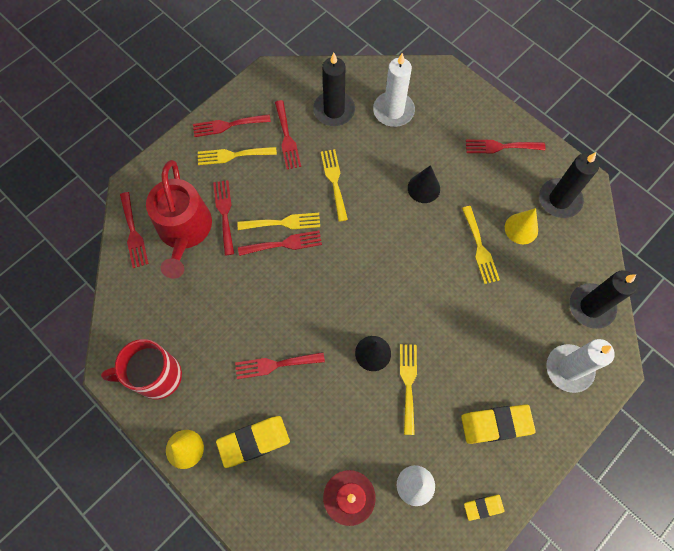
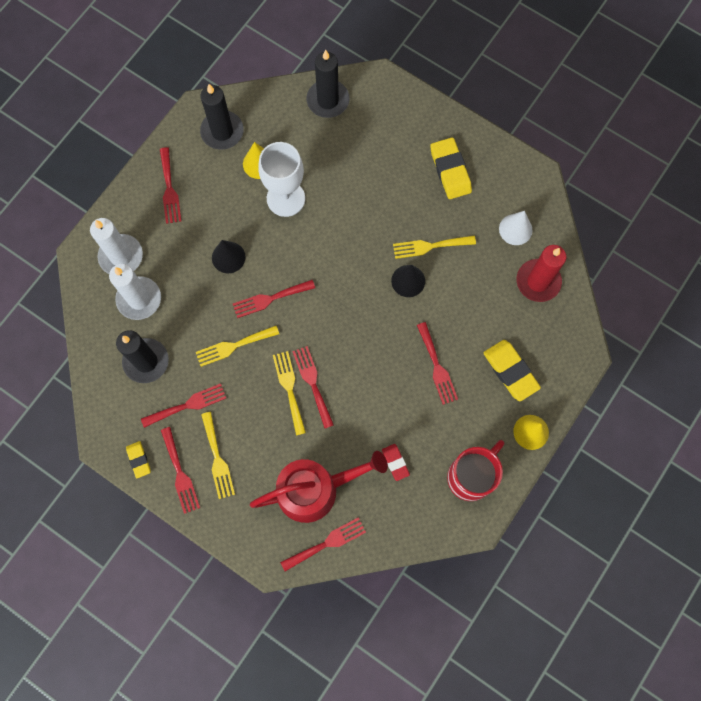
camera: 100 degrees left, 5 degrees up
(156, 376) = (471, 476): red mug -> red mug turned 120 degrees counterclockwise
(189, 306) = (395, 462): none -> red eraser
(224, 213) = (288, 451): red fork -> red fork (270, 299)
(480, 248) = (286, 198): yellow fork -> white goblet
(483, 507) = (520, 175): yellow eraser -> yellow eraser (139, 460)
(569, 369) = (389, 116): white candle -> white candle (121, 256)

